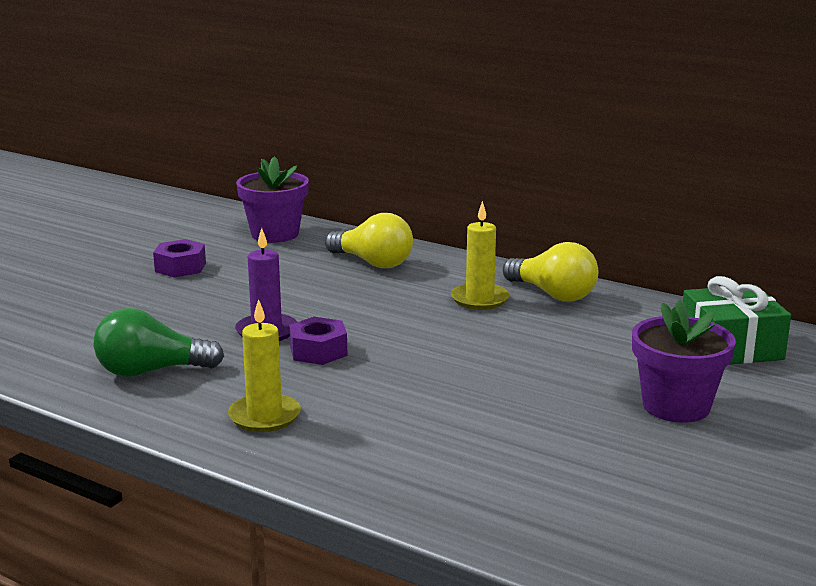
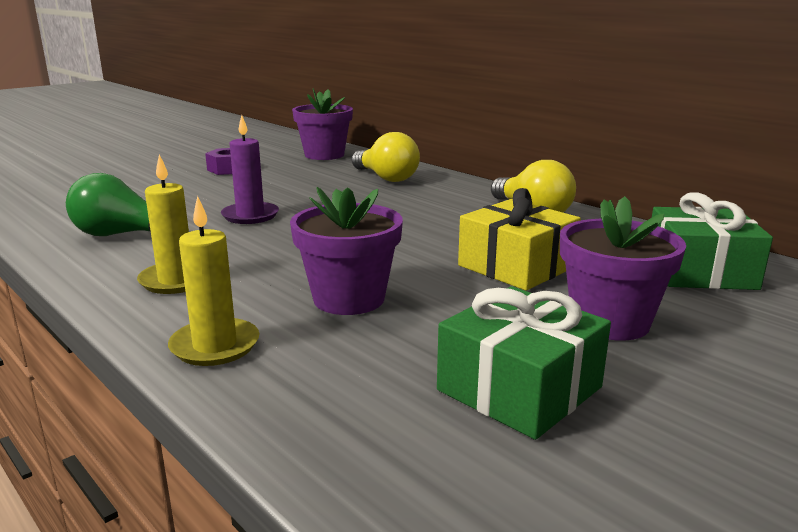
camera: 15 degrees right, 0 degrees up
(318, 351) = (279, 234): purple nut -> none
(444, 414) = (349, 299): none -> purple flower pot
(479, 299) = (459, 210): yellow candle -> yellow candle (215, 346)
(572, 361) = (516, 266): none -> yellow gift
(633, 473) = (519, 389): none -> green gift

